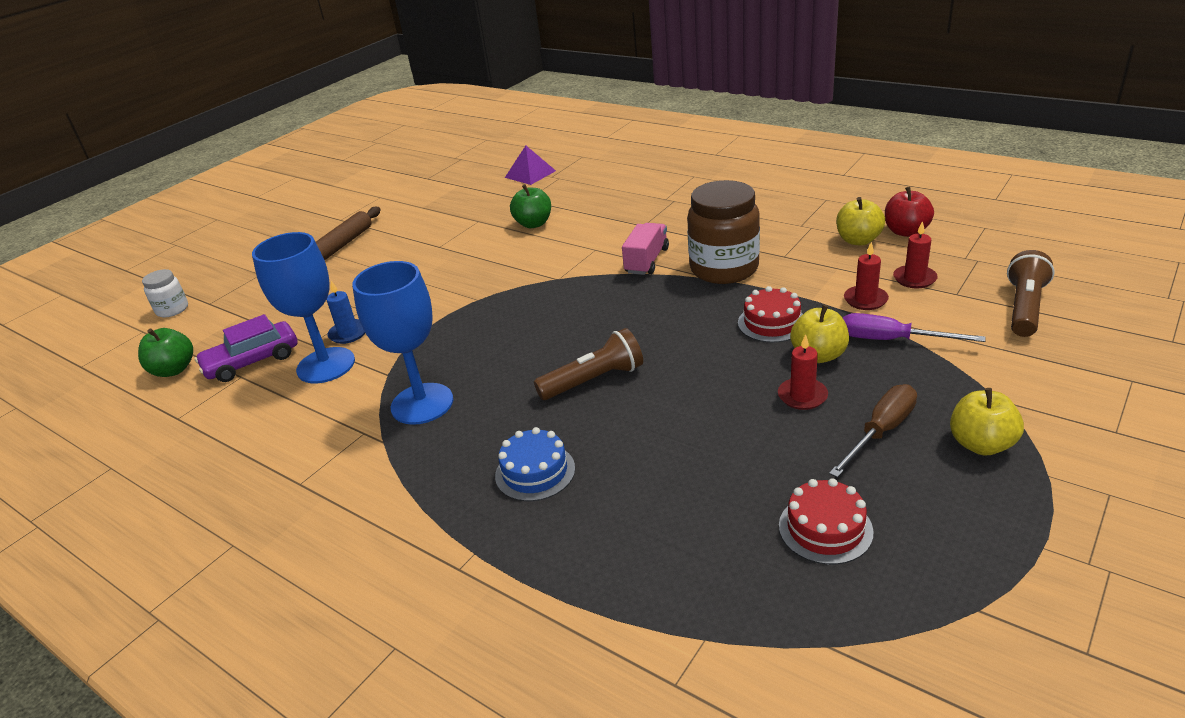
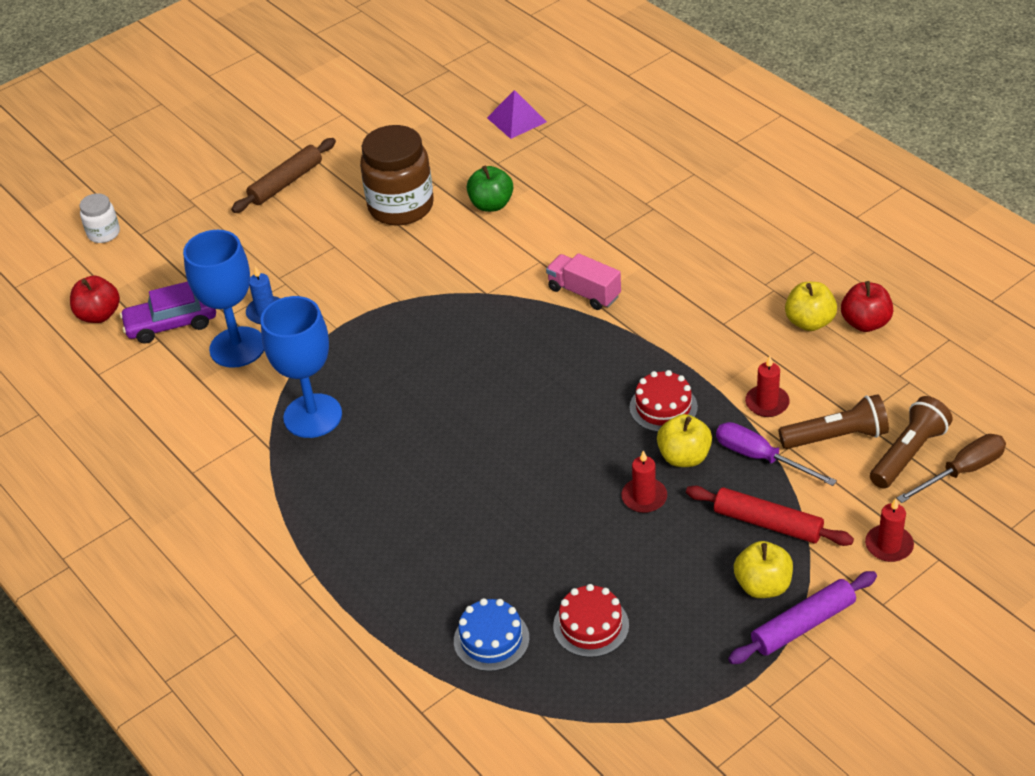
camera: 15 degrees right, 10 degrees up
(174, 370) = (99, 315): green apple -> red apple
(535, 472) = (386, 513): blue cake -> blue cake (491, 639)
(593, 380) = (471, 430): brown flashlight -> brown flashlight (836, 437)
(647, 261) = (584, 292): pink truck -> pink truck turned 90 degrees counterclockwise
(724, 269) = (654, 325): brown jar -> brown jar (401, 207)
(881, 432) = (688, 551): brown screwdriver -> brown screwdriver (962, 471)
(914, 279) = (831, 389): red candle -> red candle (889, 545)
(941, 390) = (767, 523): none -> red rolling pin
(1054, 471) = (803, 625): none -> purple rolling pin

